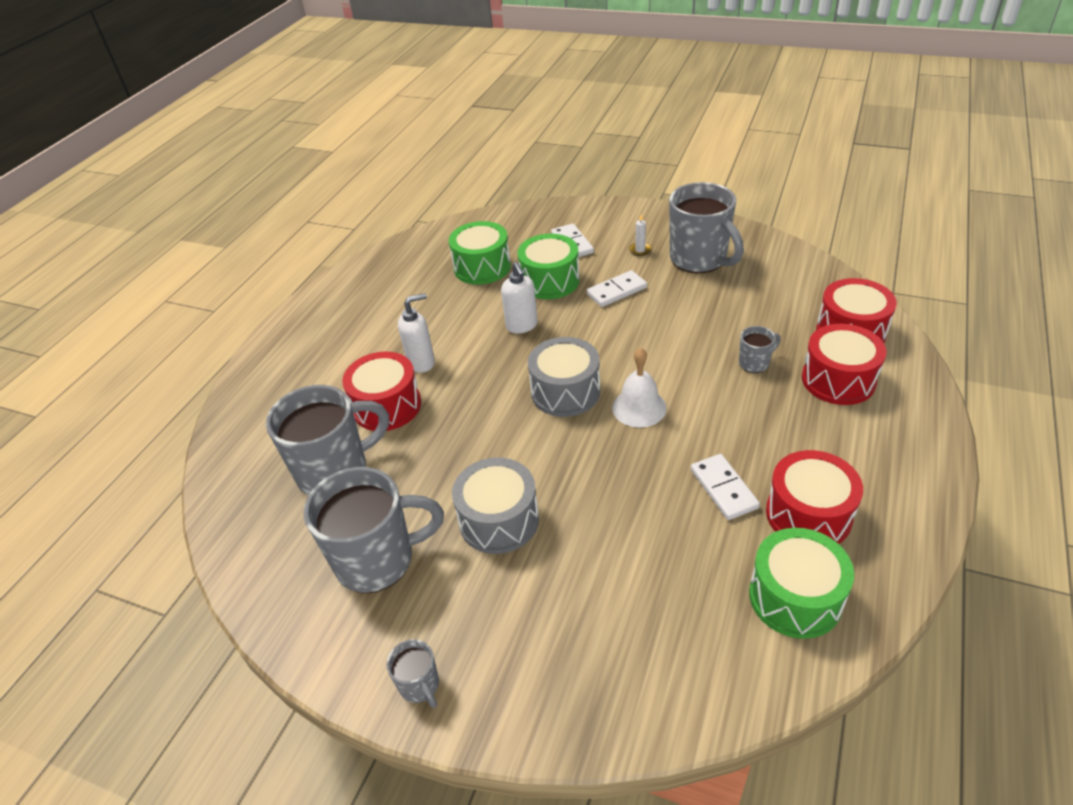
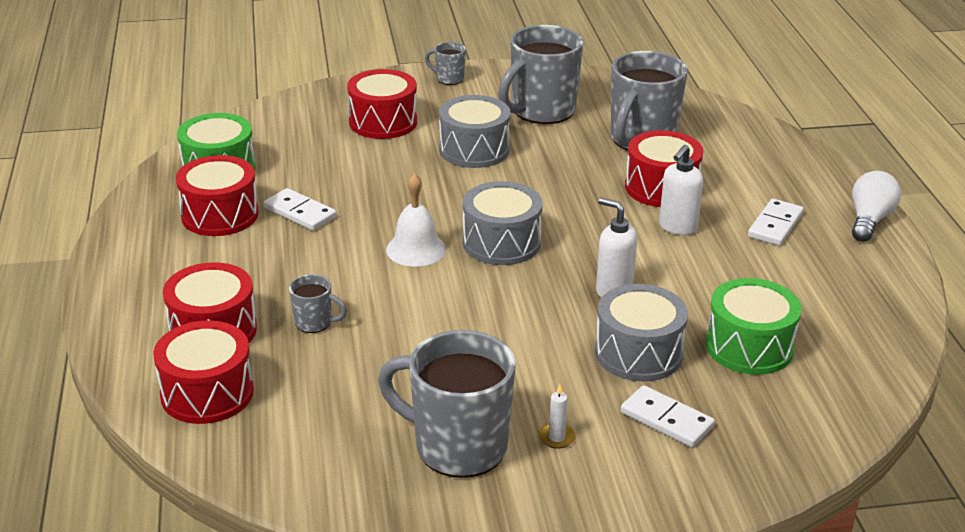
camera: 145 degrees right, 10 degrees down
(289, 326) = (869, 220): none -> white light bulb
(550, 281) = (638, 353): green drum -> grey drum
(562, 615) = (383, 122): none -> red drum
(616, 291) = (538, 364): white domino -> white domino (775, 225)
(754, 363) = (314, 323): grey mug -> grey mug turned 105 degrees counterclockwise

